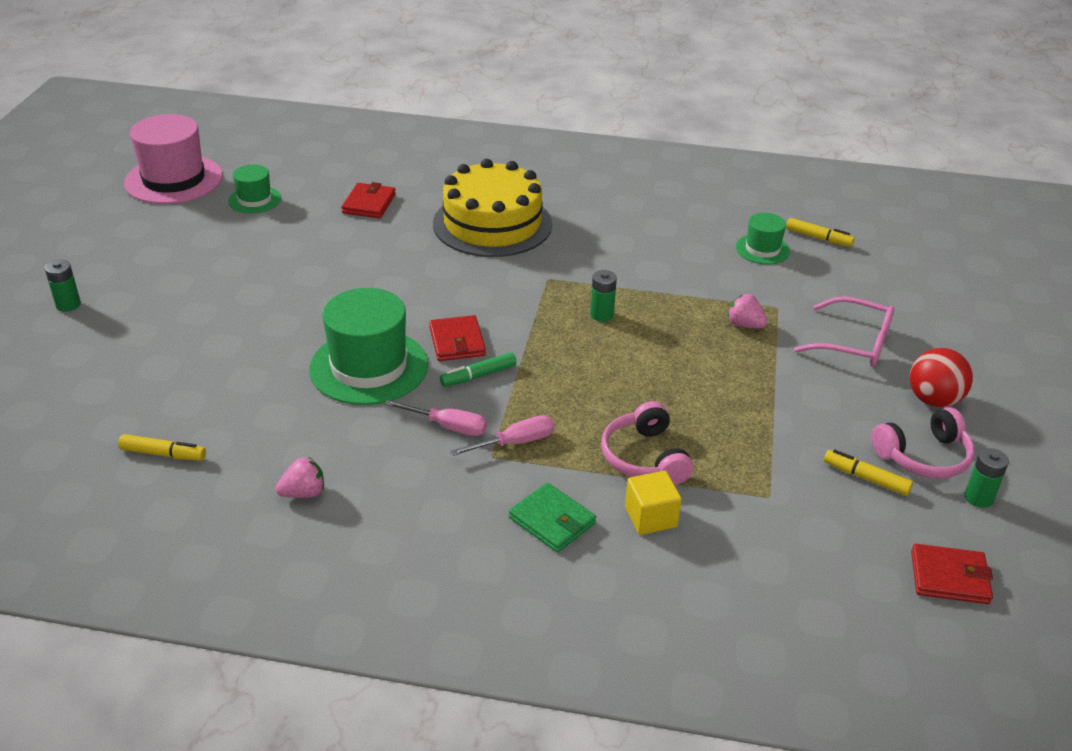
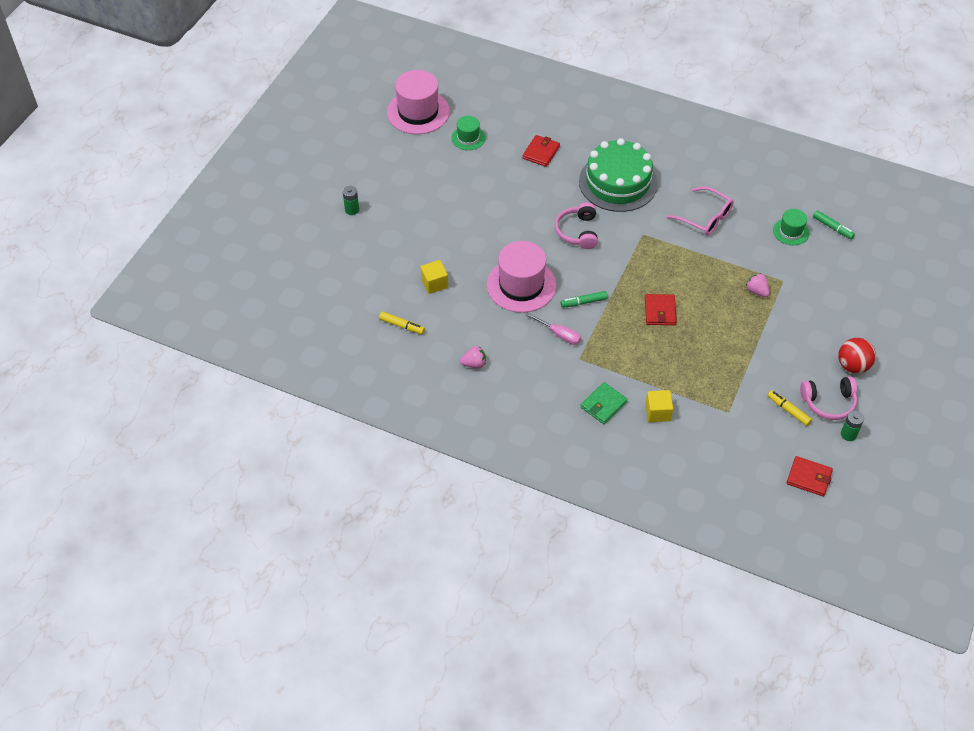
camera: 15 degrees right, 15 degrees up
(218, 384) = (434, 283): none -> yellow cube
(369, 367) = (521, 285): green hat -> pink hat
(457, 342) = (576, 275): red wallet -> red wallet (660, 311)
(492, 224) = (618, 182): yellow cake -> green cake
(515, 443) = (595, 352): pink screwdriver -> none
(552, 521) = (603, 405): green wallet -> green wallet turned 75 degrees clockwise
(601, 315) = (669, 269): green battery -> none
(644, 457) = (665, 374): pink headphones -> pink headphones (577, 232)
(818, 238) = (832, 228): yellow marker -> green marker
(855, 344) = (821, 317): pink glasses -> pink glasses (706, 218)

